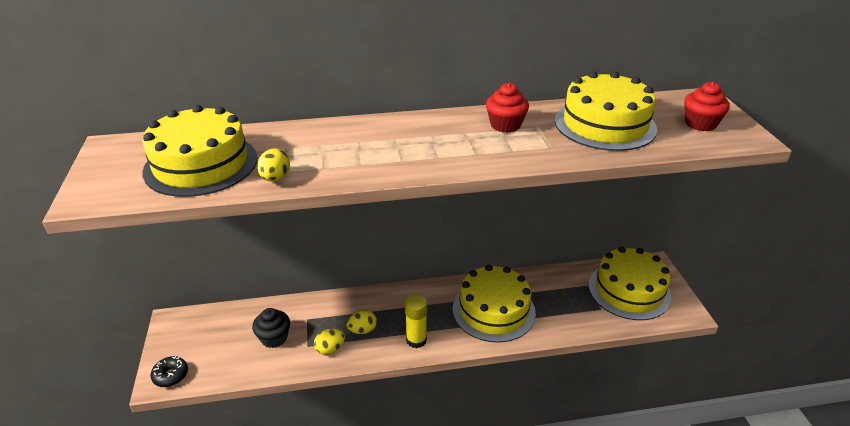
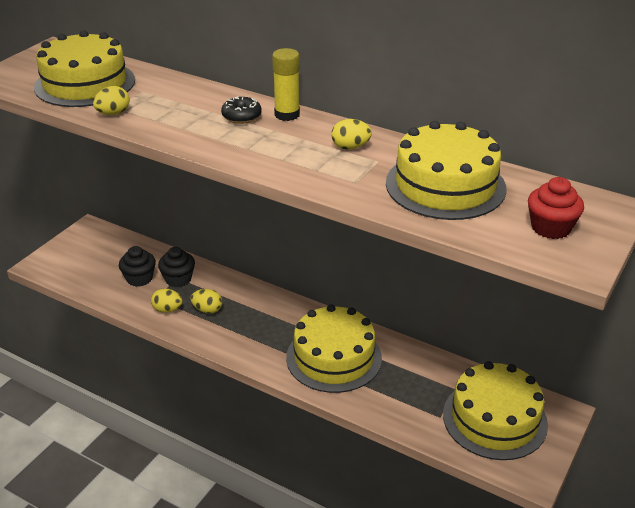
camera: 40 degrees right, 0 degrees up
(171, 375) = (48, 265): black donut -> black donut (241, 116)
(308, 320) = (178, 279): none -> black cupcake
(416, 340) = (238, 342): yellow glue stick -> yellow glue stick (287, 115)
(505, 125) = (350, 147): red cupcake -> yellow egg

